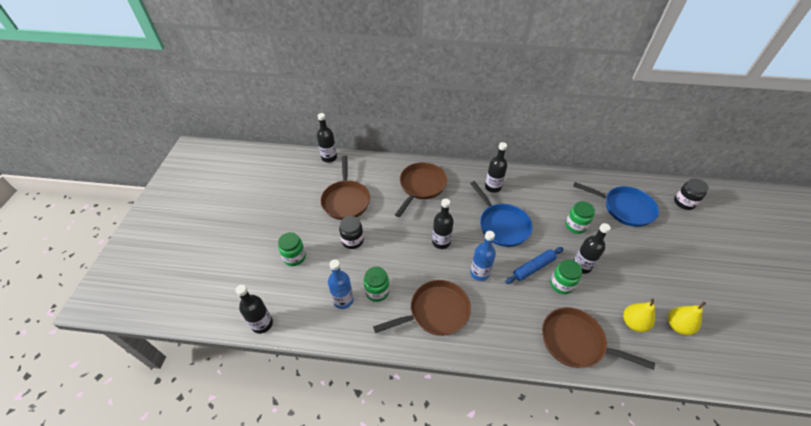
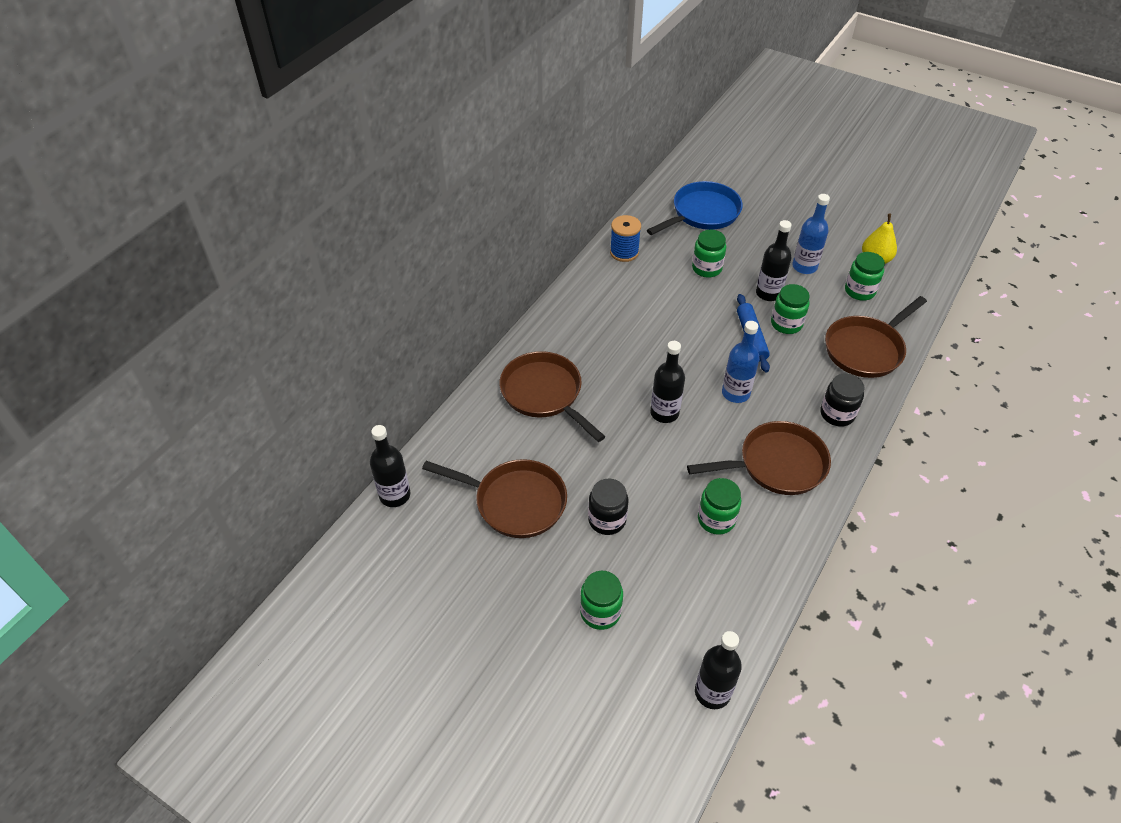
camera: 65 degrees left, 0 degrees up
(343, 300) = (714, 567): blue bottle -> blue bottle (804, 267)
(435, 312) = (776, 465): brown pan -> brown pan turned 75 degrees clockwise
(493, 187) = (595, 315): black bottle -> none
(501, 225) = (668, 336): blue pan -> none
(553, 182) = (624, 252): none -> blue spool
(633, 323) = (859, 291): yellow pear -> green jar
(684, 203) = (721, 163): black jar -> black jar (837, 414)

